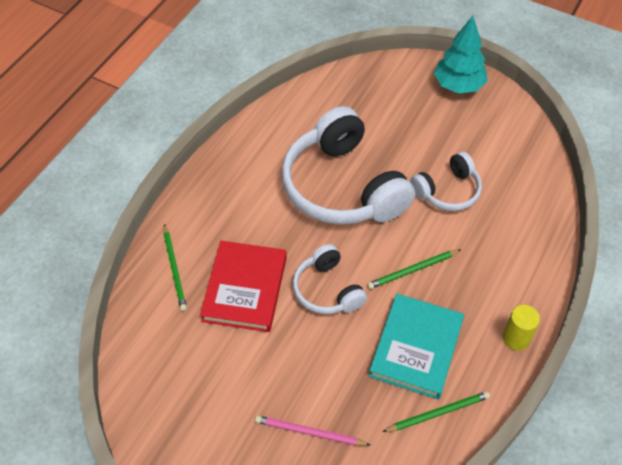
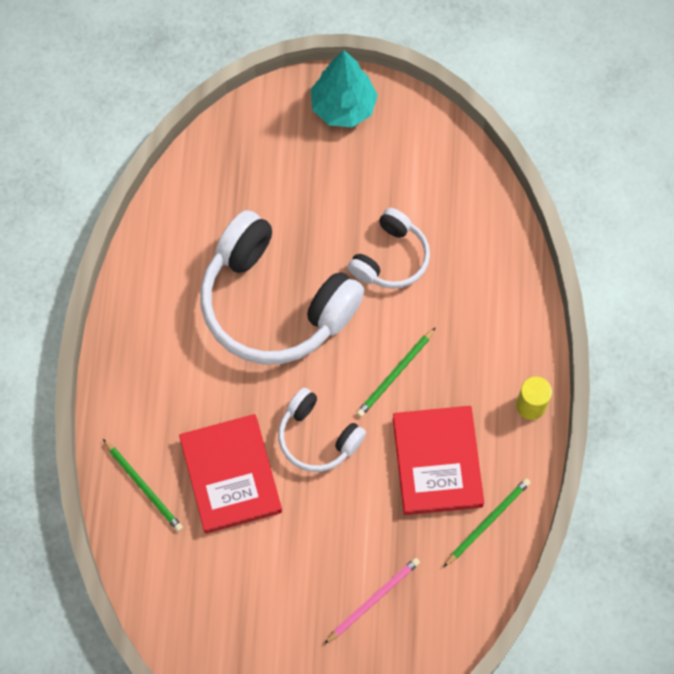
camera: 25 degrees left, 15 degrees up
(309, 432) = (373, 600): pink pencil -> pink pencil turned 150 degrees clockwise
(416, 348) = (437, 462): turquoise book -> red book

